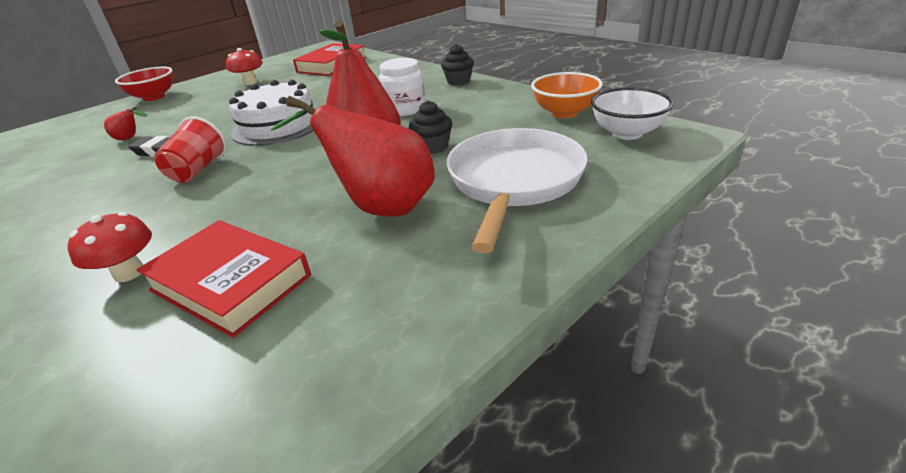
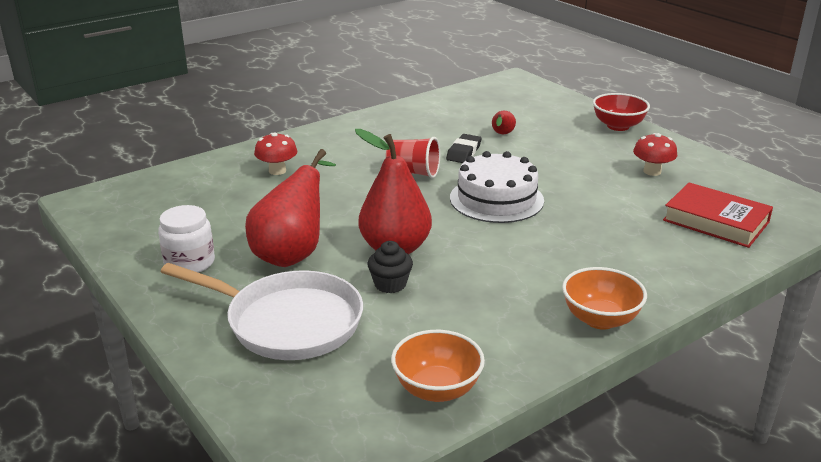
camera: 95 degrees right, 5 degrees down
(230, 282) = (240, 203): red book -> none
(405, 109) = (508, 272): white jar -> white jar (189, 263)
(458, 81) = (600, 319): black cupcake -> orange bowl
(626, 133) = (347, 423): white bowl -> none

